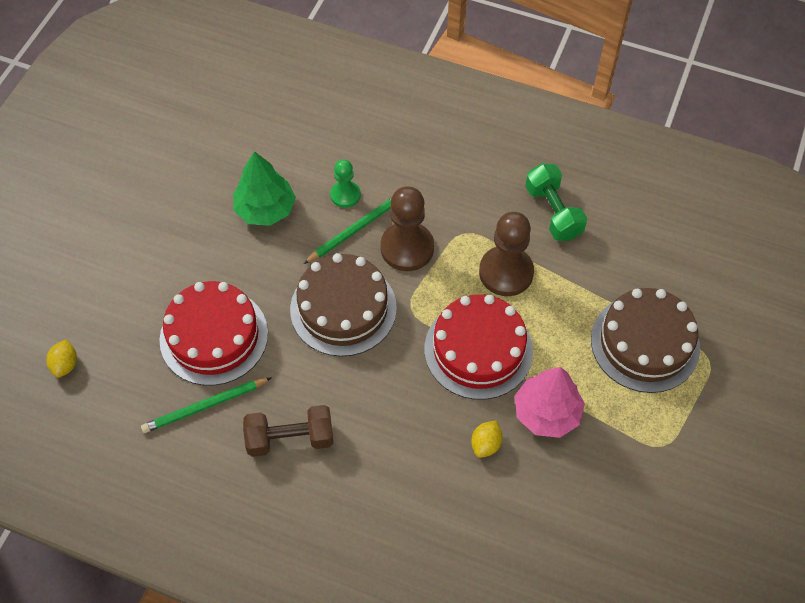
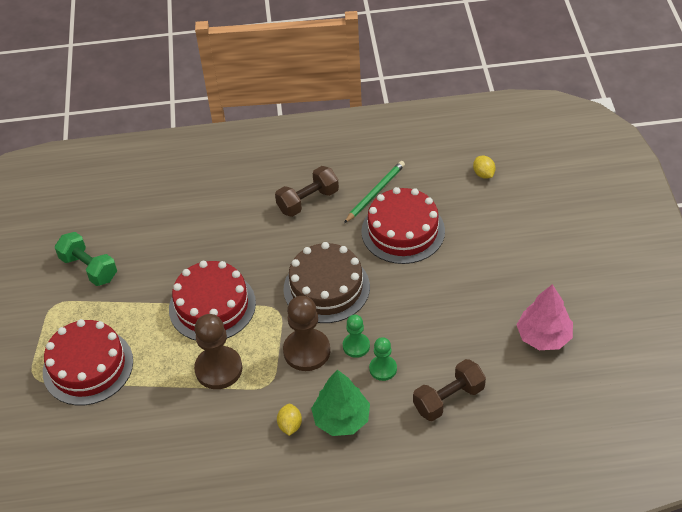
camera: 155 degrees right, 10 degrees down
(265, 209) = (436, 328): green tree -> green tree (341, 419)
(307, 140) = (448, 399): none -> brown dumbbell
(355, 229) = (356, 346): green pencil -> green pawn
(486, 444) = (178, 253): yellow lemon -> yellow lemon (290, 425)
(546, 413) = (144, 289): pink tree -> pink tree (543, 336)
(553, 212) = (202, 437): green dumbbell -> green dumbbell (89, 268)
(645, 343) = (88, 366): brown cake -> red cake

